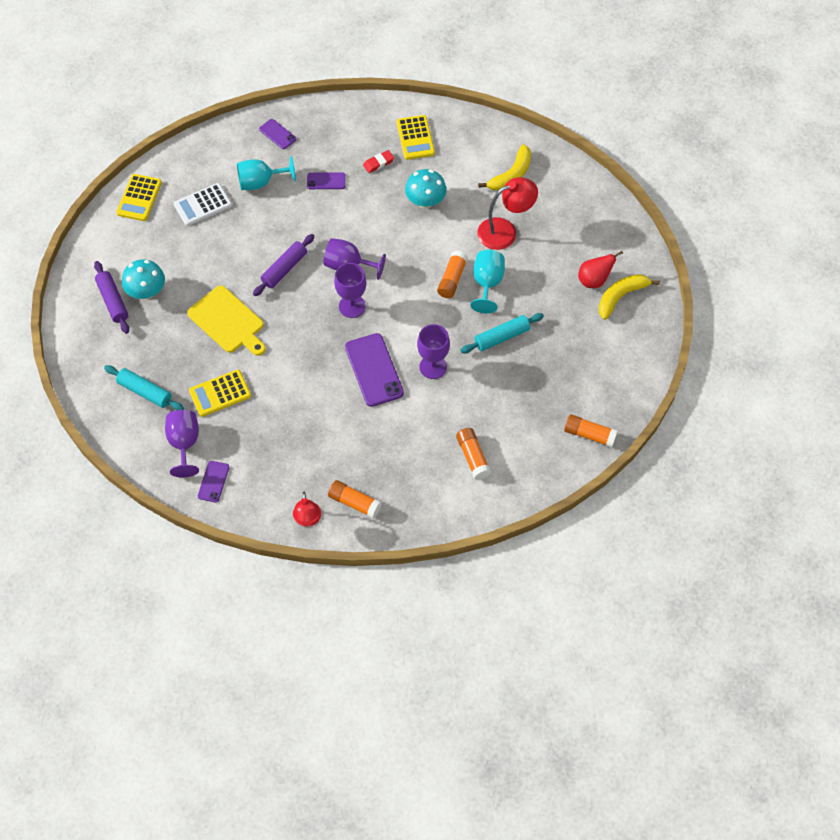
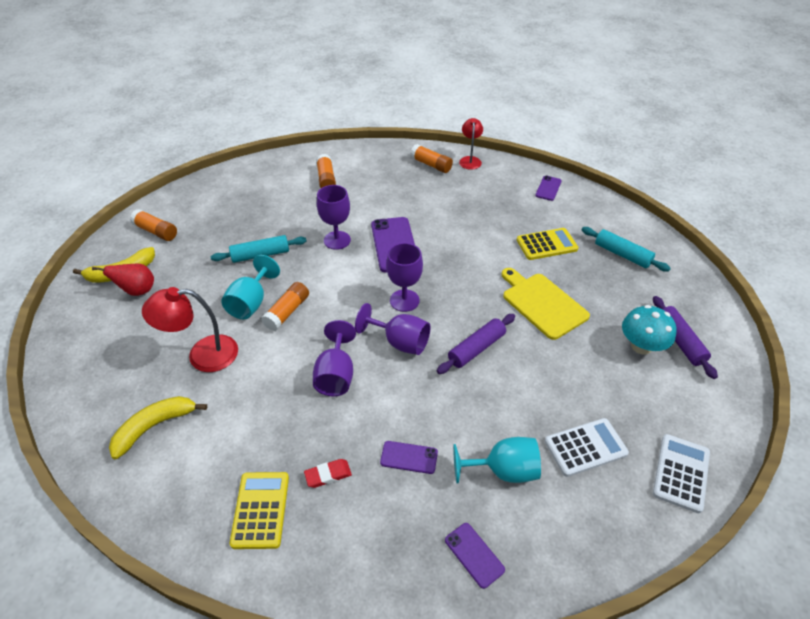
camera: 170 degrees left, 15 degrees down
(139, 198) = (681, 473): yellow calculator -> white calculator
(184, 443) = (577, 214): purple goblet -> purple goblet (336, 375)
(425, 201) = (282, 407): turquoise mushroom -> none
(589, 434) = (223, 181): orange glue stick -> orange glue stick (156, 231)

